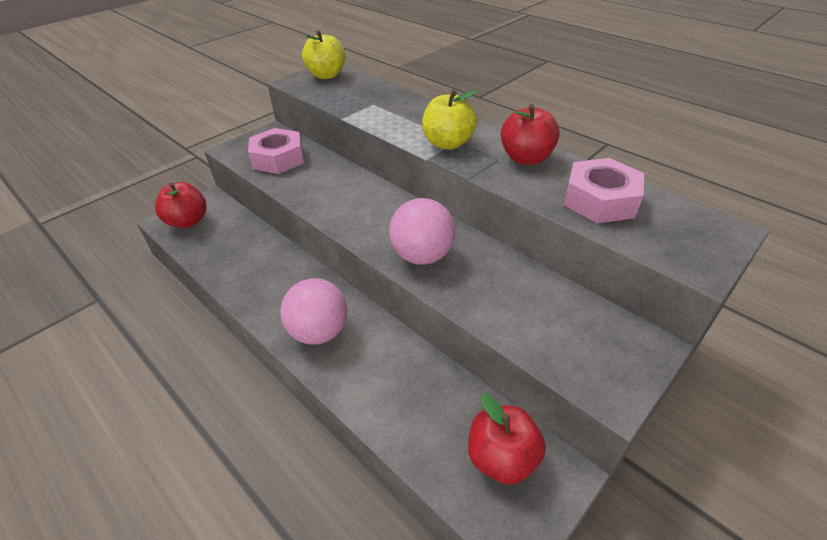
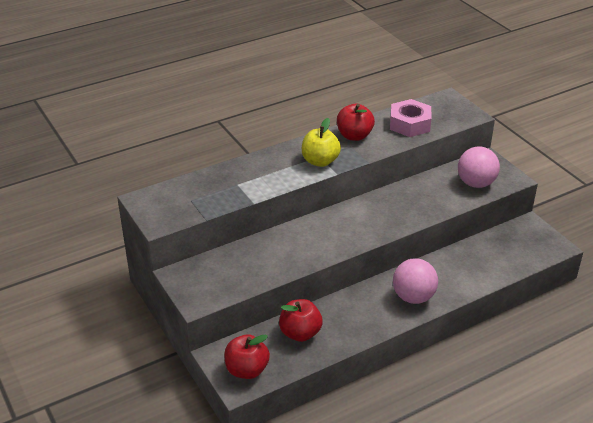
camera: 75 degrees left, 5 degrees down
(278, 158) = (233, 272): pink nut -> none
(326, 75) = (158, 202): yellow apple -> none
(422, 256) = (395, 216): pink ball -> pink ball (476, 183)
(501, 458) = (518, 241): red apple -> red apple (300, 333)

